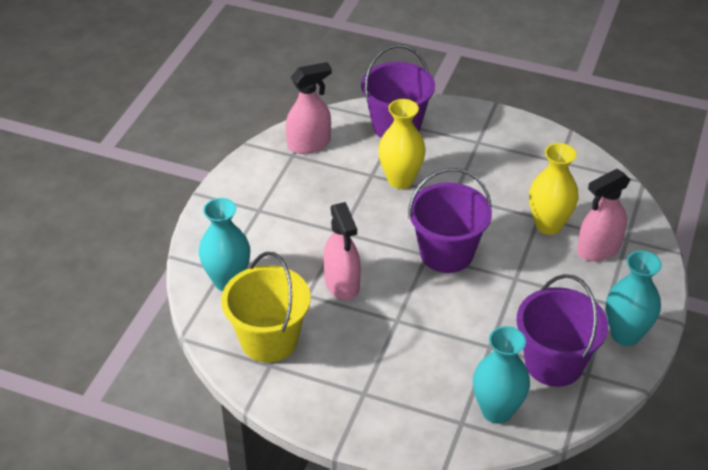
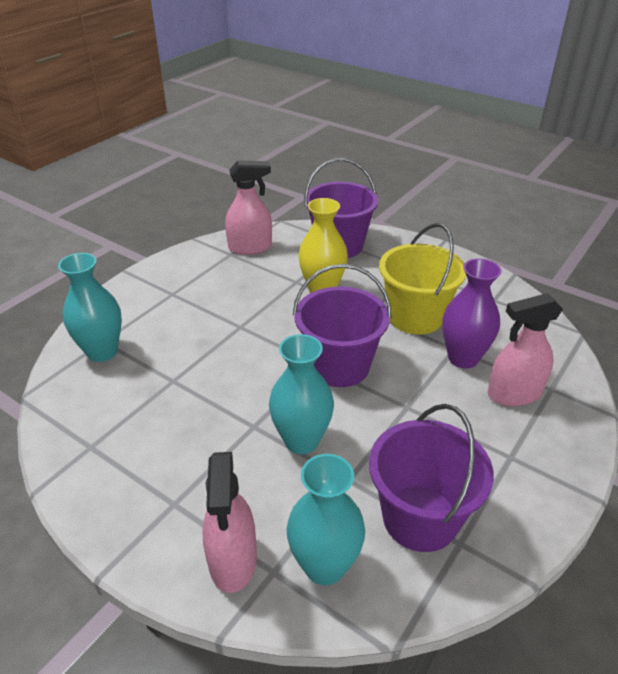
camera: 15 degrees right, 5 degrees down
(269, 340) = (106, 419): yellow bucket -> yellow bucket (415, 317)
(342, 284) = (214, 376): pink spray bottle -> pink spray bottle (233, 560)
(548, 225) = (463, 358): yellow vase -> purple vase
(625, 334) = (524, 501): turquoise vase -> turquoise vase (301, 440)

